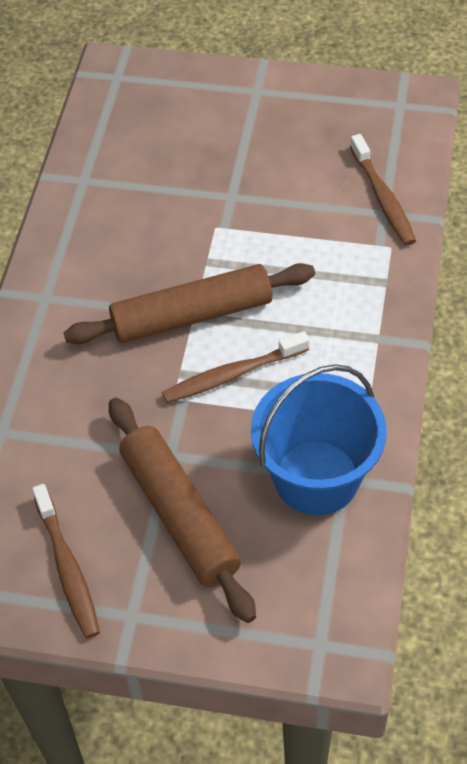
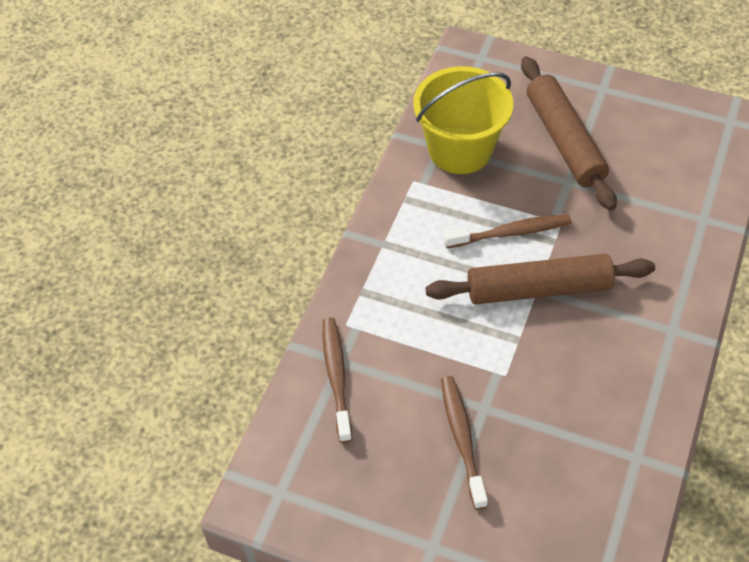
camera: 170 degrees left, 0 degrees up
(67, 568) = (647, 120): brown toothbrush -> brown toothbrush (462, 439)
(316, 477) = (460, 149): blue bucket -> yellow bucket

